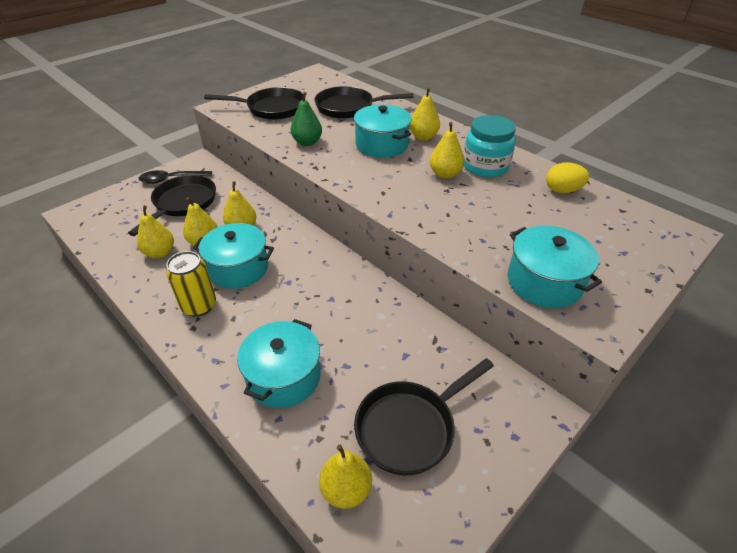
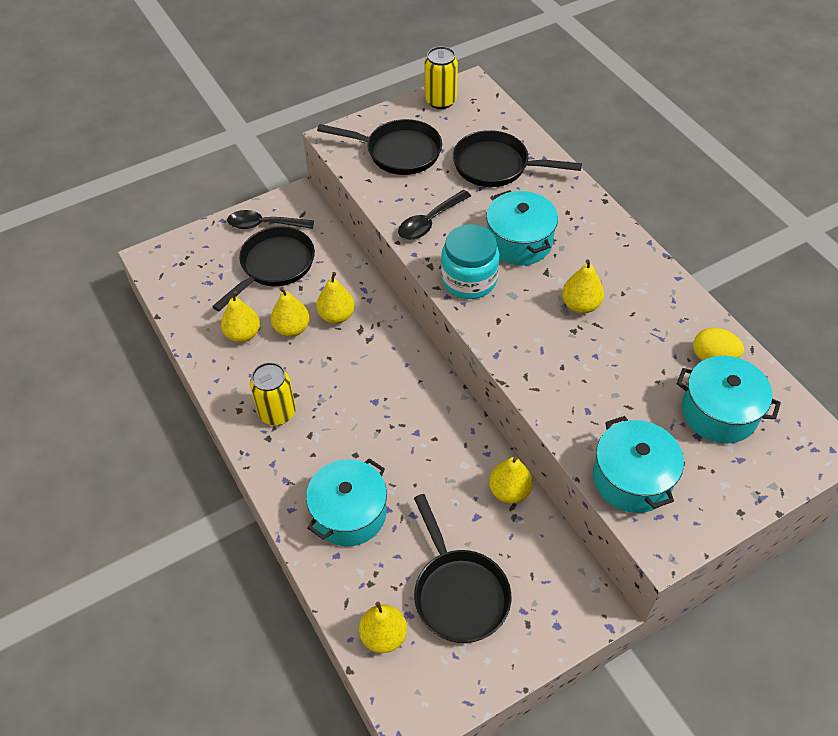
camera: 15 degrees right, 10 degrees up
(238, 268) = (324, 372): turquoise pot -> turquoise pot (719, 412)
(296, 81) = (440, 101): none -> yellow can
(307, 142) = (430, 222): green pear -> black spoon
(410, 427) = (458, 593): black pan -> black pan turned 90 degrees counterclockwise
(423, 137) = (575, 237): yellow pear -> yellow pear (509, 491)
(485, 166) = (634, 301): turquoise jar -> turquoise jar (469, 280)

